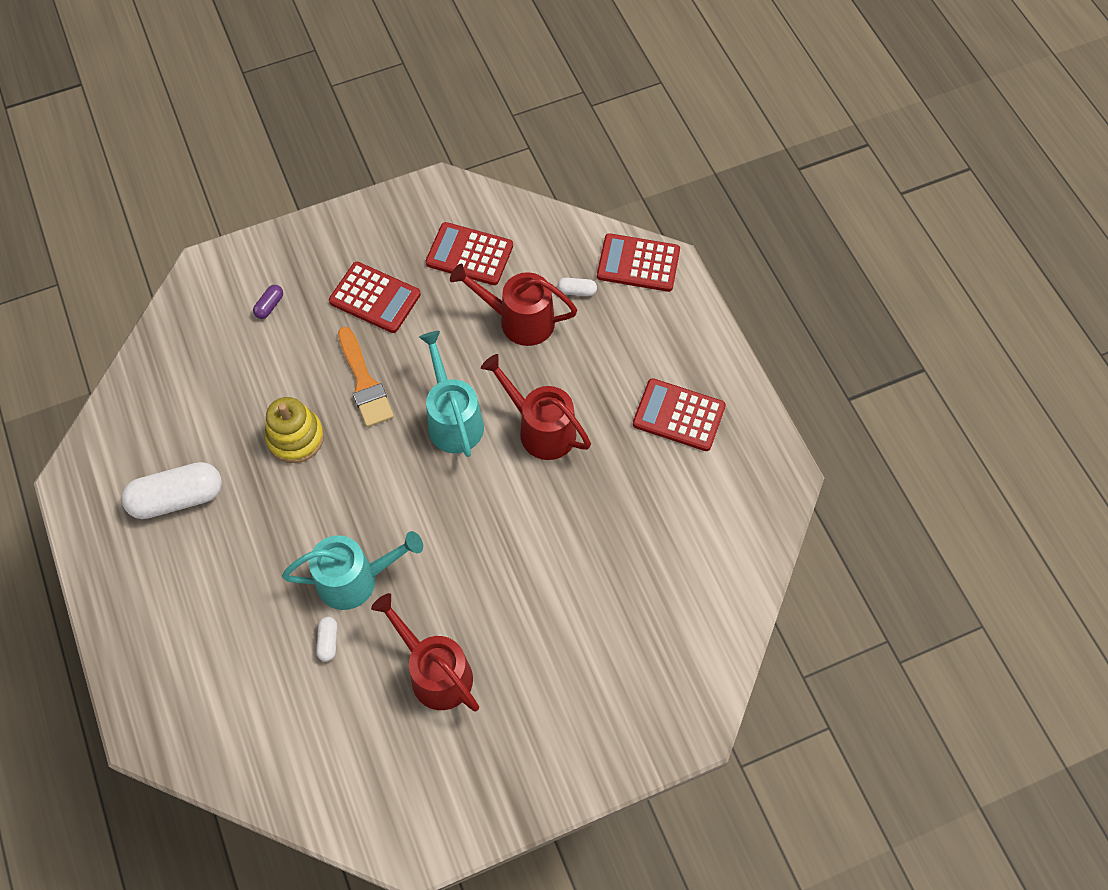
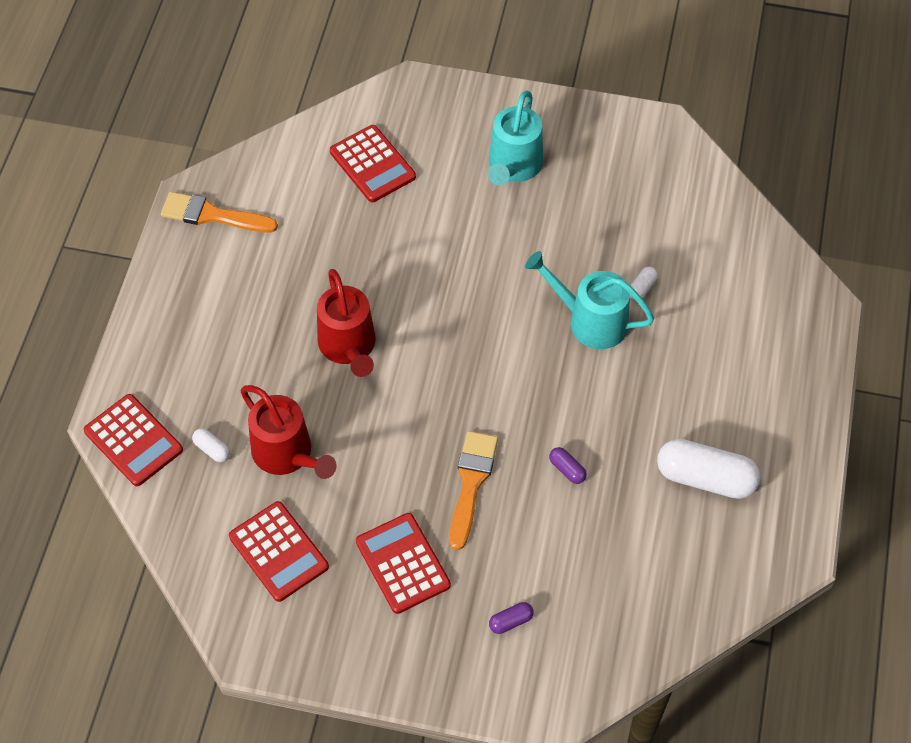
camera: 145 degrees left, 5 degrees down
(295, 437) = (567, 469): yellow stacking toy -> purple capsule
(435, 672) = (572, 221): red watering can -> none
(453, 419) = (417, 400): turquoise watering can -> turquoise watering can (513, 167)
(678, 415) = (227, 288): red calculator -> red calculator (372, 164)
(750, 470) = (212, 215): none -> orange brush

